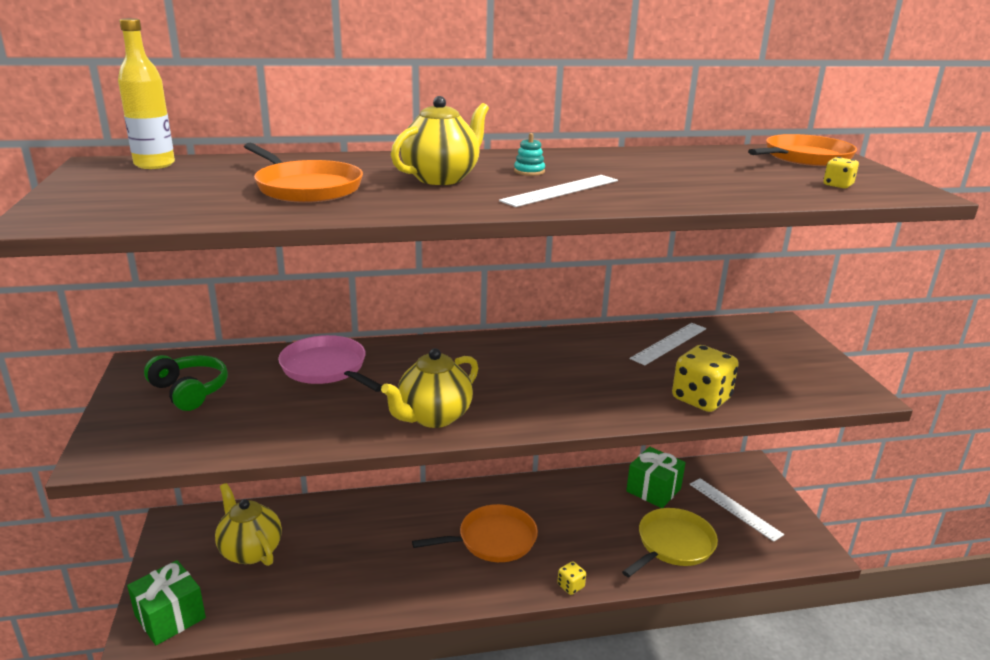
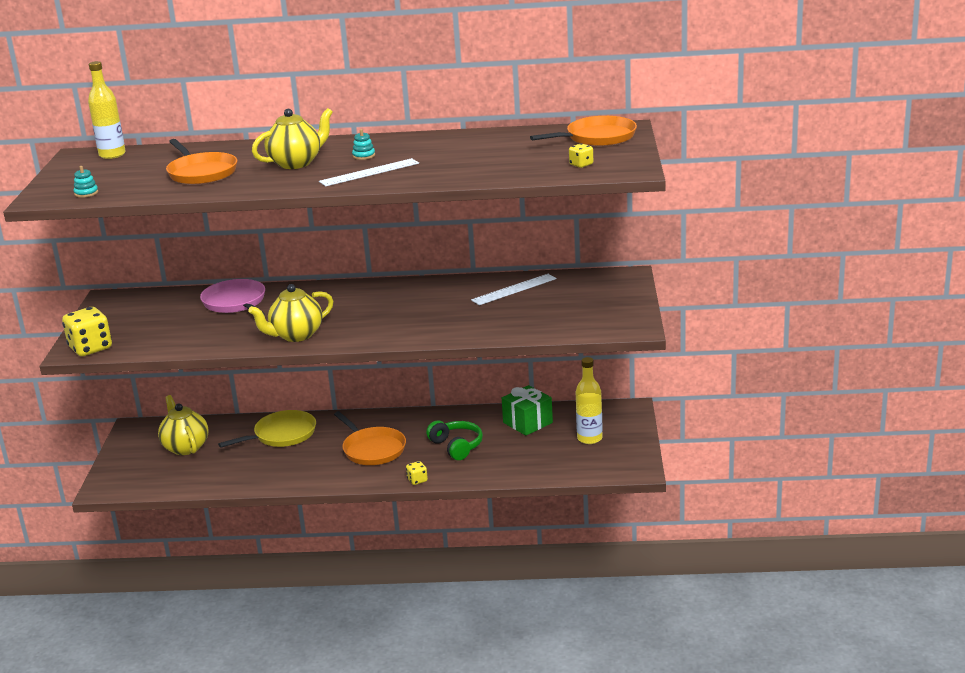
camera: 15 degrees right, 0 degrees up
(126, 213) = (86, 193): none -> turquoise stacking toy
(170, 617) = (122, 481): green gift -> none
(189, 391) = (136, 315): green headphones -> green headphones (456, 446)
(493, 539) = (372, 449): orange pan -> orange pan turned 60 degrees clockwise
(673, 544) = (517, 459): yellow pan -> yellow pan (282, 434)
(701, 399) = (502, 329): yellow dice -> yellow dice (90, 348)
(734, 508) = (589, 438): white ruler -> yellow bottle

